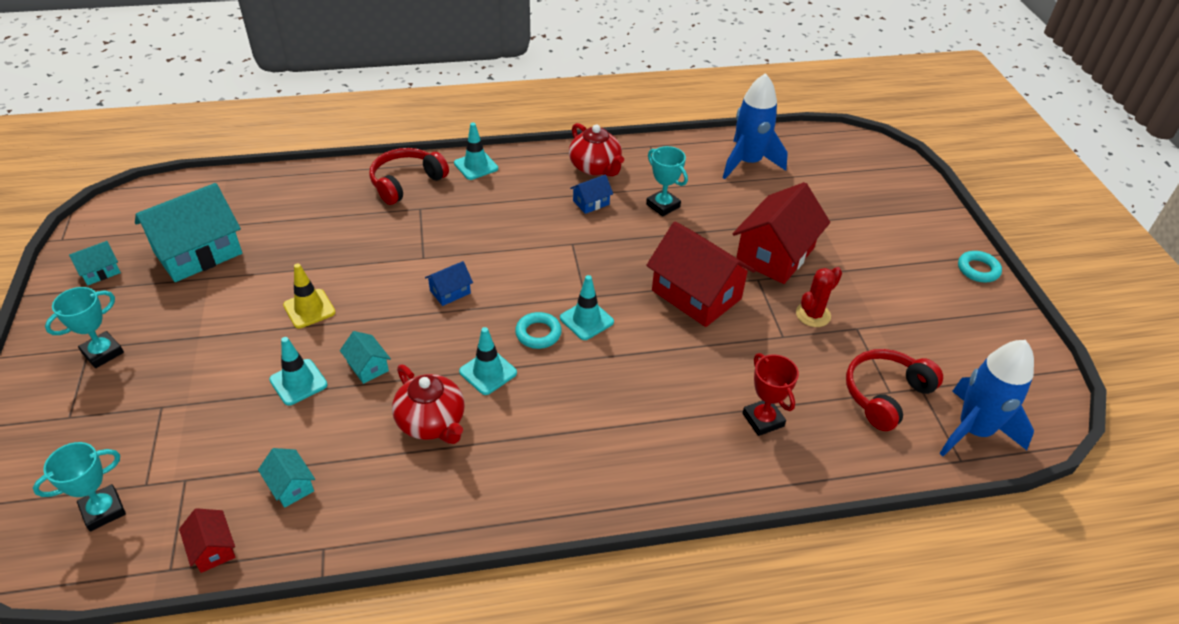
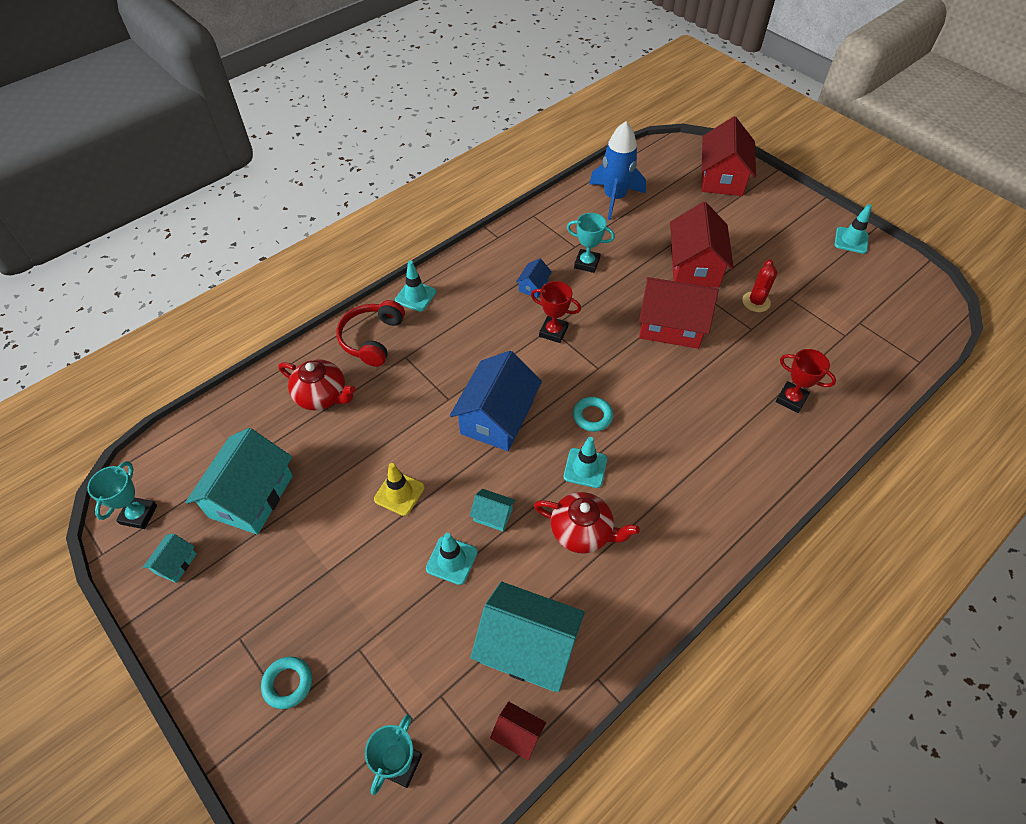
camera: 30 degrees left, 10 degrees up
(103, 353) = (257, 634): turquoise trophy -> turquoise trophy (139, 515)
(291, 486) = (527, 646): turquoise house -> turquoise house, size x2.21
(450, 292) = (497, 417): blue house -> blue house, size x2.21
(572, 248) = (553, 332): none -> red trophy
(586, 320) = (616, 386): turquoise traffic cone -> turquoise traffic cone (851, 240)
(595, 167) = (509, 253): red teapot -> red teapot (322, 396)
(885, 395) = (844, 339): red headphones -> none
(887, 189) = (722, 178): none -> red house
(973, 430) = (910, 336): blue rocket -> none
(978, 270) = (823, 215): turquoise ring -> turquoise ring (288, 683)

